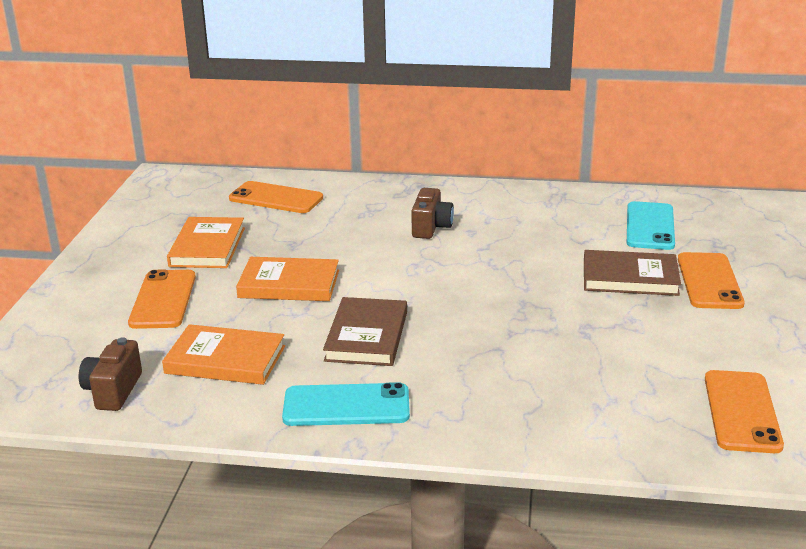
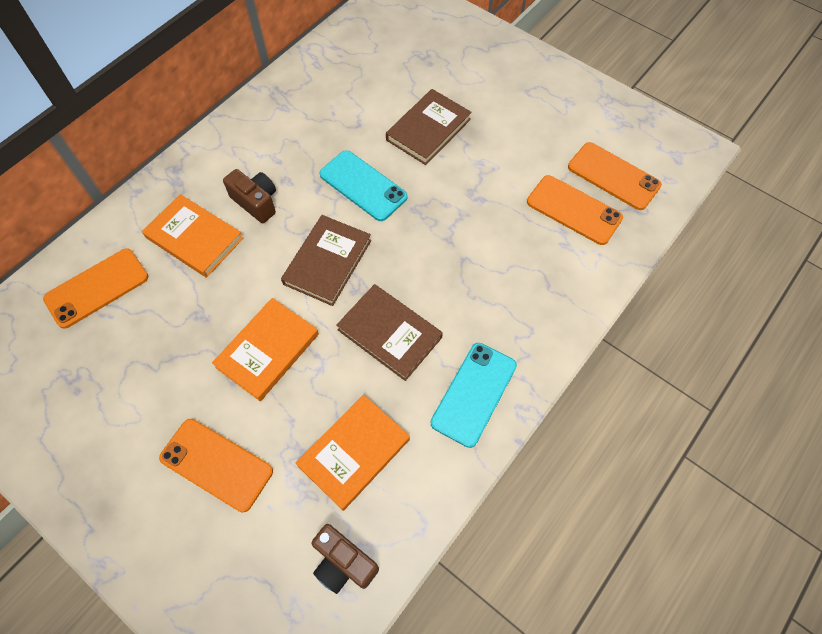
camera: 60 degrees left, 35 degrees up
(207, 247) = (145, 387): orange book -> orange book (194, 238)
(409, 280) = (327, 262): none -> brown book
(650, 226) = (369, 73): turquoise phone -> turquoise phone (363, 186)
(709, 281) = (465, 92): orange phone -> orange phone (574, 210)

